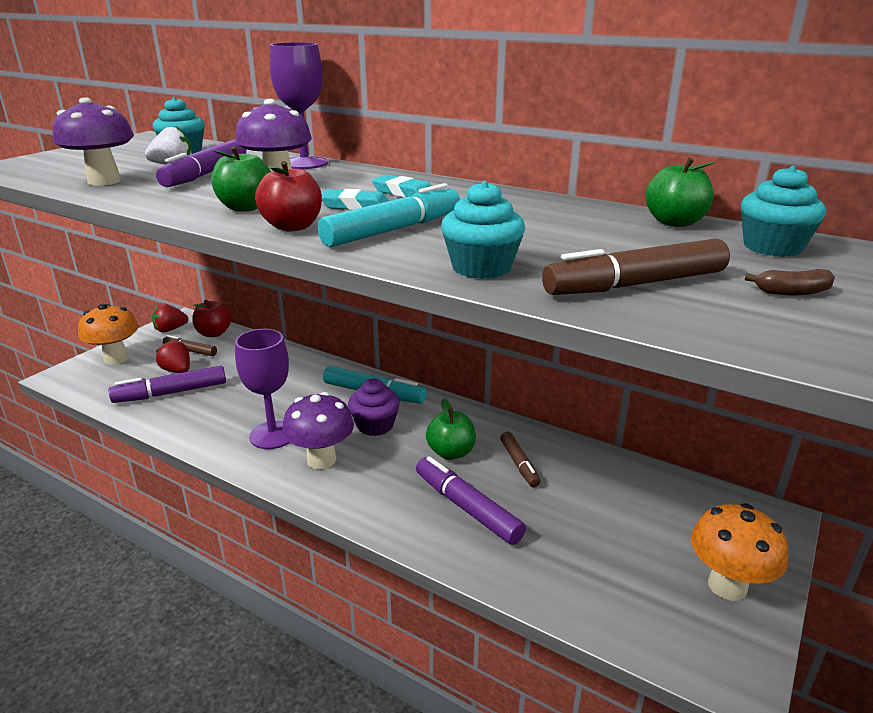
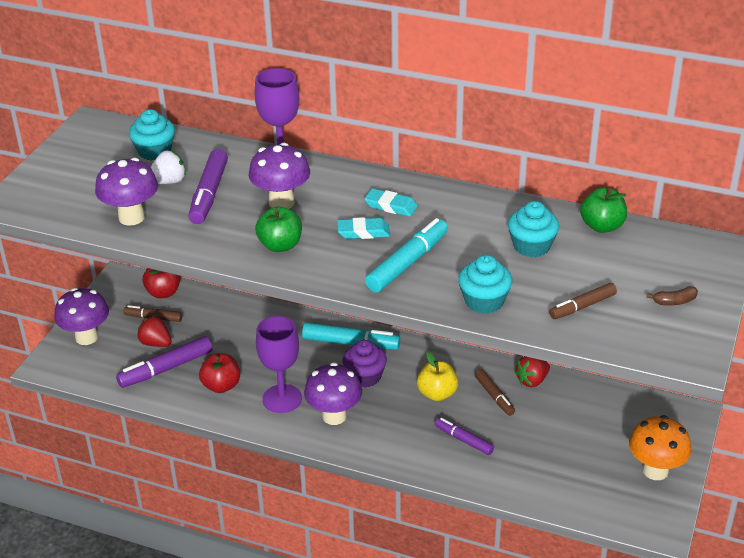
camera: 10 degrees left, 10 degrees up
(116, 359) = (86, 337): orange mushroom -> purple mushroom
(170, 330) = (116, 294): red strawberry -> red strawberry (532, 381)
(292, 227) = (333, 268): red apple -> red apple (221, 386)
(451, 452) = (437, 393): green apple -> yellow apple
(467, 507) = (463, 440): purple marker -> purple marker, size x0.62
(635, 284) = (582, 306): brown marker -> brown marker, size x0.62
(772, 247) = (666, 251): turquoise cupcake -> turquoise cupcake (531, 246)

